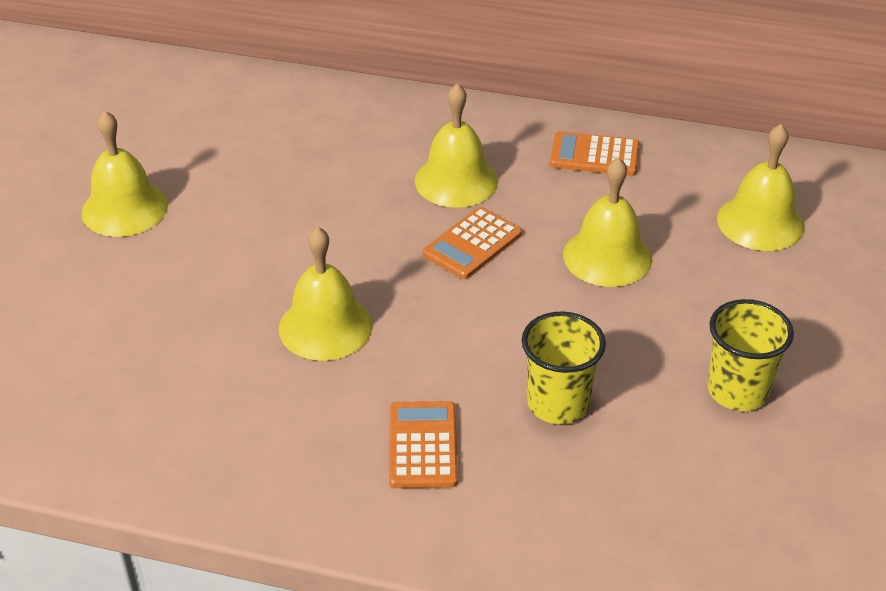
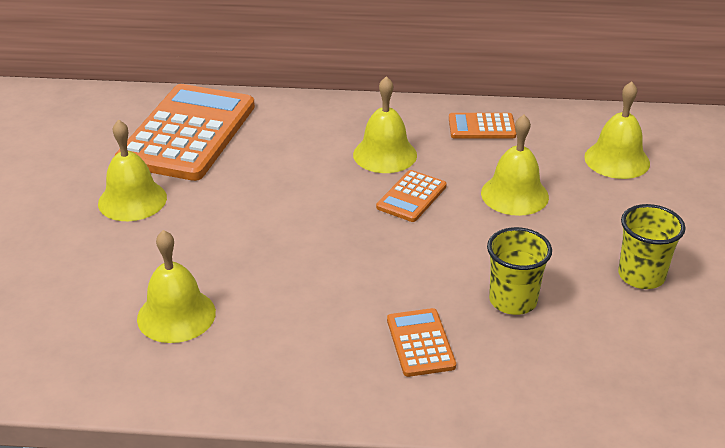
camera: 10 degrees left, 5 degrees down
(216, 124) = (187, 133): none -> orange calculator
(325, 326) = (318, 267): yellow bell -> yellow bell (176, 315)

